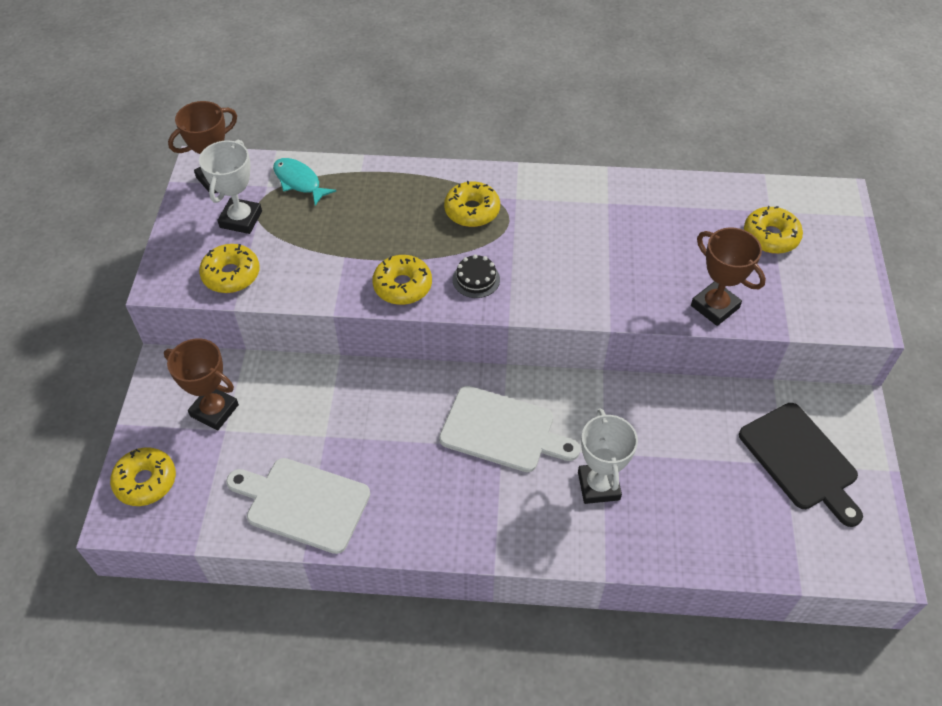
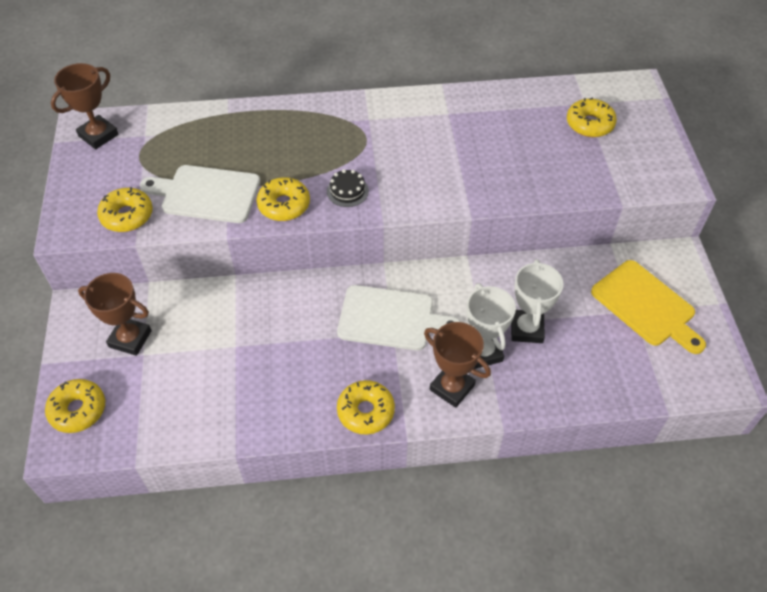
camera: 10 degrees left, 0 degrees up
(241, 219) = (127, 167): white trophy -> white trophy (526, 329)
(299, 181) = (173, 128): turquoise fish -> none
(303, 503) = (226, 407): white cutting board -> white cutting board (206, 194)
(472, 211) = (332, 134): yellow donut -> yellow donut (365, 411)
(715, 307) = (555, 187): brown trophy -> brown trophy (452, 387)
(800, 460) = (646, 306): black cutting board -> yellow cutting board

